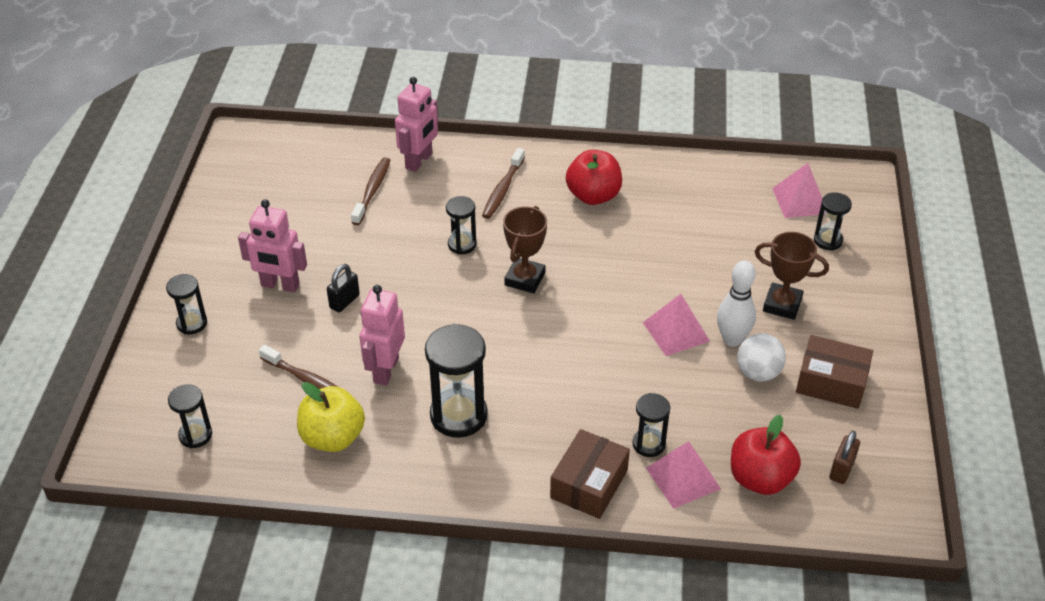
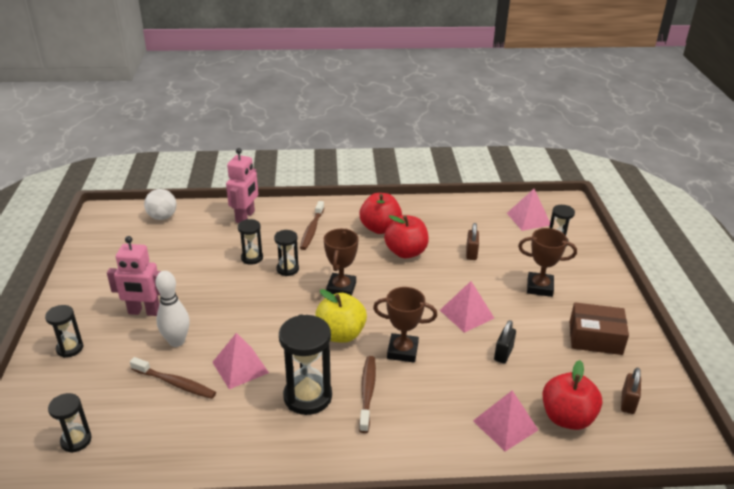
camera: 10 degrees left, 10 degrees down
(333, 437) = (201, 427): yellow apple -> yellow apple (341, 334)
(344, 301) = (199, 318): black padlock -> black padlock (503, 354)
(372, 191) = (212, 239): brown toothbrush -> brown toothbrush (367, 392)
(385, 370) = (240, 367): pink robot -> pink pyramid
(583, 372) = (402, 351): none -> brown trophy
(589, 484) = (429, 440): brown box -> none
(619, 235) = (406, 252): none -> red apple
(649, 444) = (469, 401): black hourglass -> black hourglass (252, 258)
(706, 246) = (471, 253): none -> brown padlock
(732, 339) = (511, 315): white bowling pin -> white bowling pin (177, 341)
(758, 373) = (538, 337): white ball -> white ball (162, 217)

